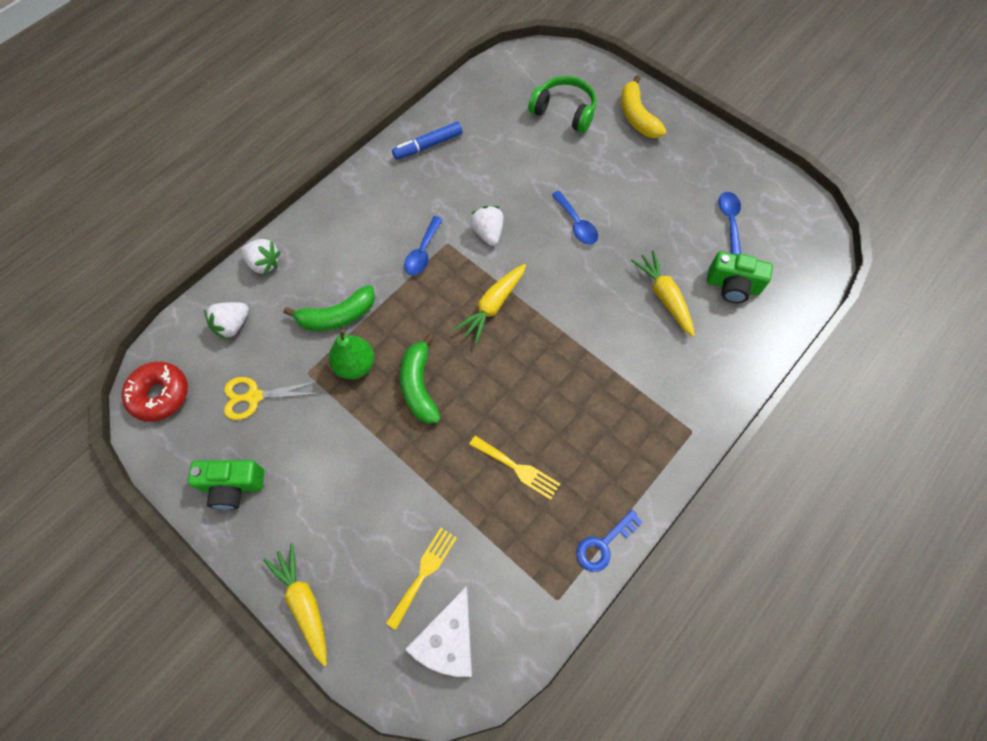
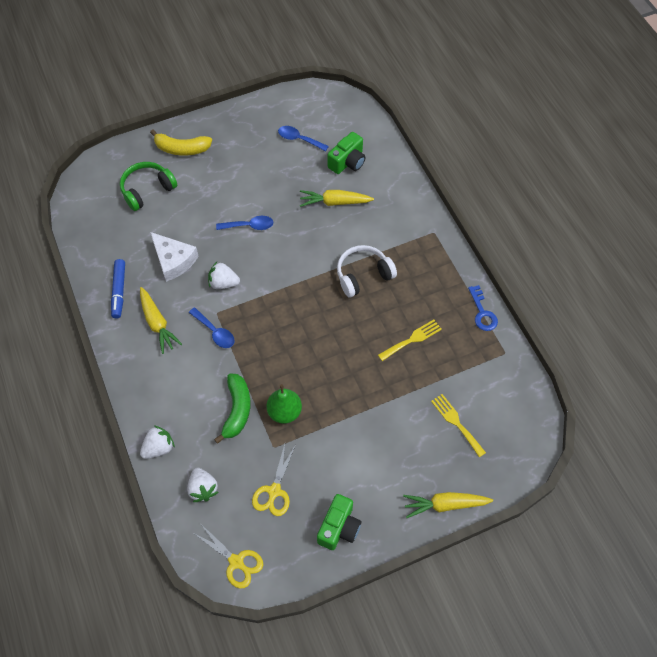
camera: 65 degrees left, 5 degrees down
(160, 394) = (236, 562): red donut -> yellow scissors
(419, 386) = (323, 375): green banana -> none
(448, 640) = (504, 424): white cheese -> white cheese (173, 260)
(492, 306) = (285, 305): yellow carrot -> yellow carrot (157, 323)
(579, 372) = (363, 275): none -> white headphones

